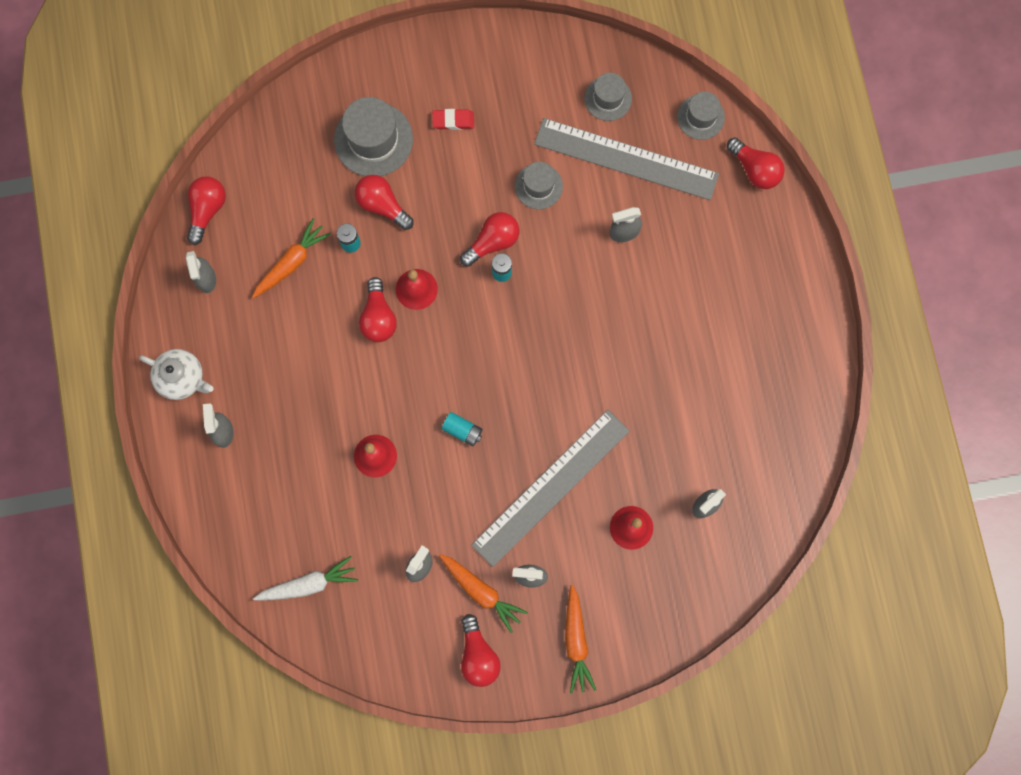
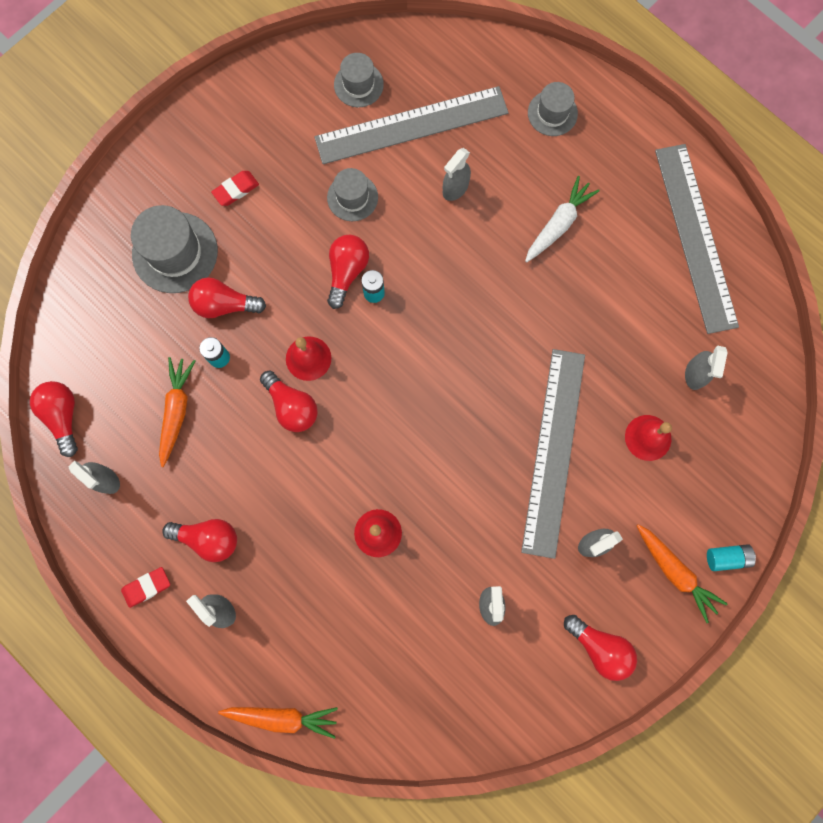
camera: 35 degrees left, 0 degrees up
(182, 378) = (147, 587): white teapot -> red eraser
(308, 584) = (401, 694): white carrot -> white carrot (558, 224)
(462, 430) = (440, 455): turquoise battery -> turquoise battery (727, 557)
(481, 591) = (560, 588): orange carrot -> orange carrot (282, 717)
(700, 117) = (449, 50): grey hat -> grey hat (552, 113)
(755, 169) = (526, 64): red light bulb -> red light bulb (208, 538)
(787, 399) = (695, 237): none -> grey ruler

